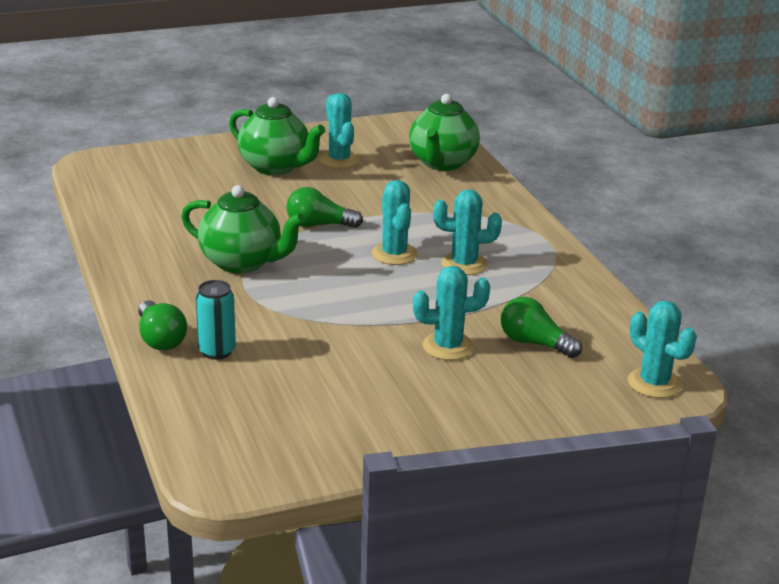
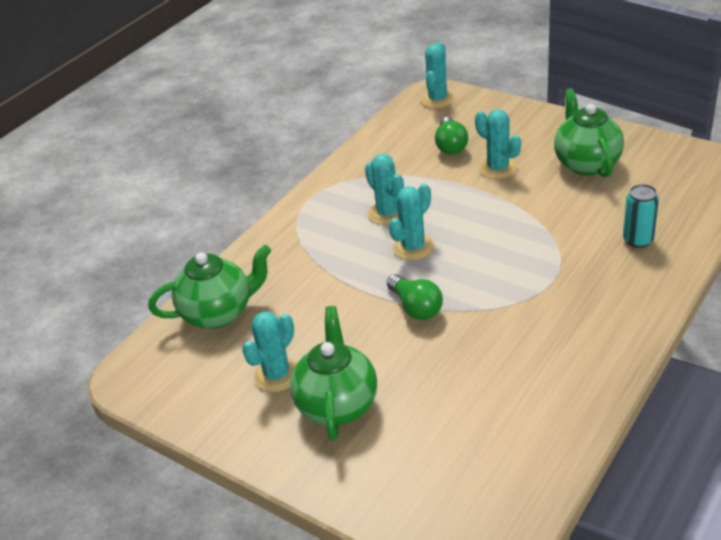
camera: 120 degrees left, 10 degrees up
(160, 339) = (665, 271): green light bulb -> none
(242, 263) = (524, 305): green teapot -> green teapot (586, 163)

